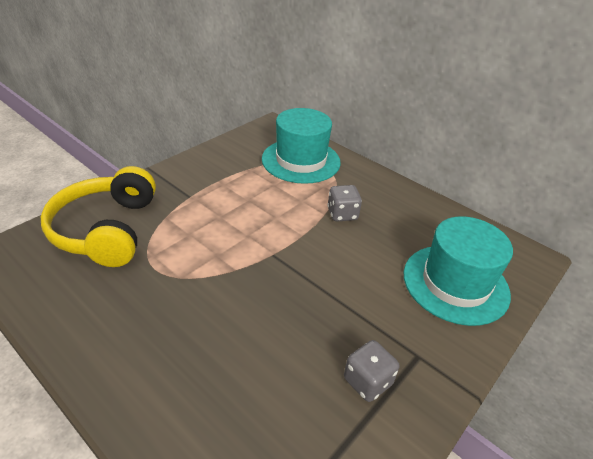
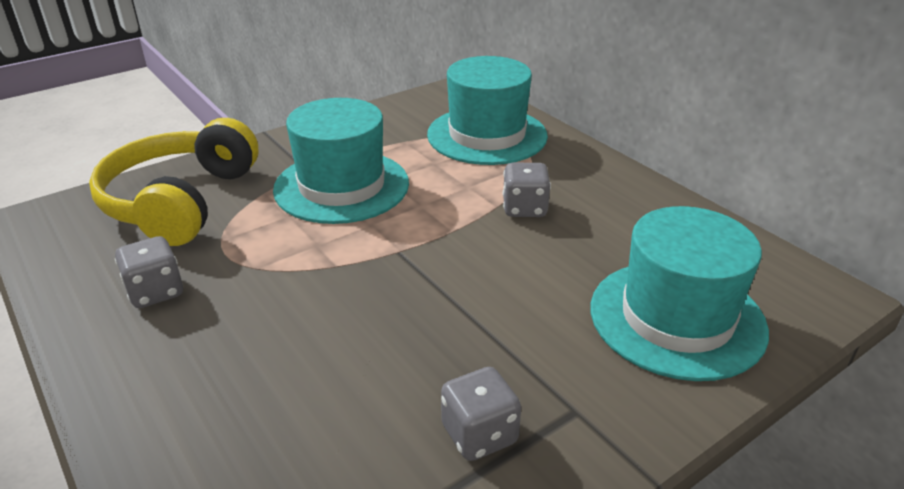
camera: 15 degrees right, 5 degrees down
(115, 305) = (155, 292): none -> grey dice
(218, 207) = (341, 186): none -> turquoise hat

